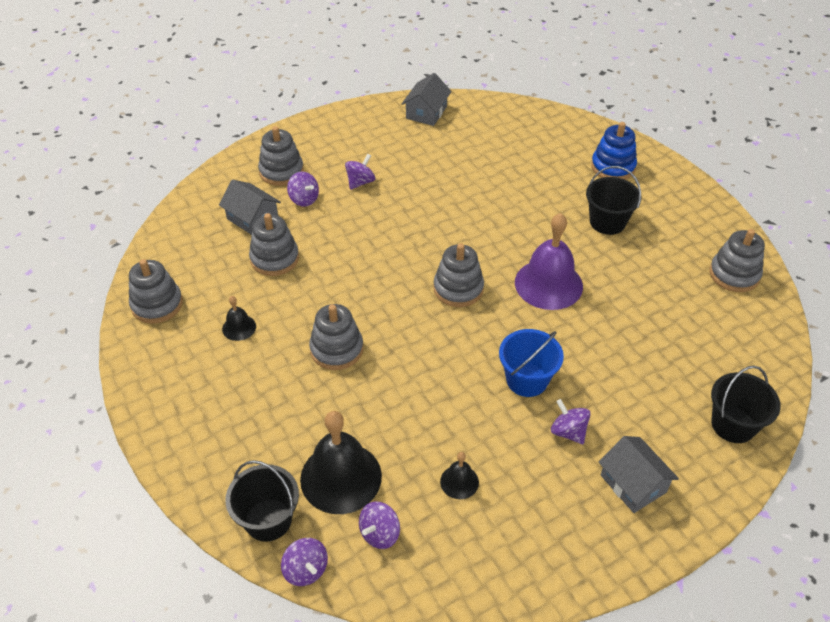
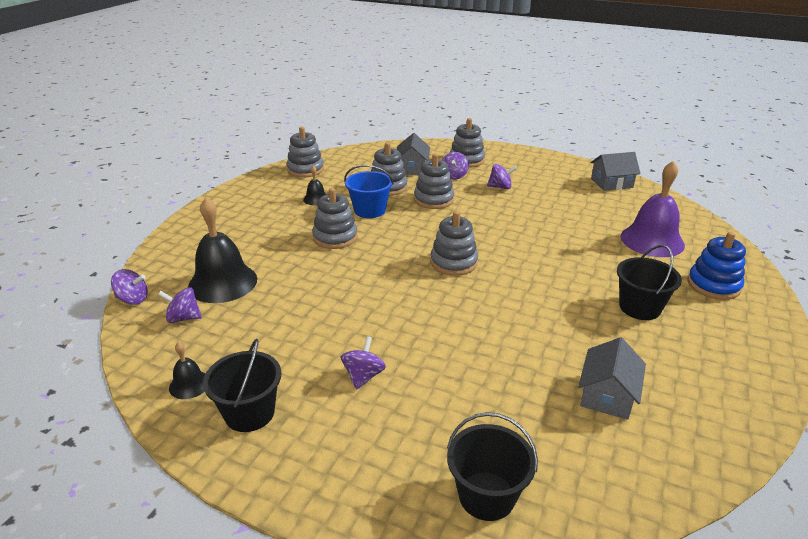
camera: 55 degrees right, 15 degrees down
(268, 520) = (166, 269): black bucket -> black bucket (249, 413)
(306, 570) = (133, 299): purple spinning top -> purple spinning top turned 105 degrees counterclockwise
(459, 482) = (259, 336): black bell -> black bell (189, 384)
(527, 380) = (397, 331): blue bucket -> blue bucket (369, 210)
(548, 284) = (518, 303): purple bell -> purple bell (652, 240)
(633, 483) = (339, 442): grey house -> grey house (607, 395)
(734, 274) = (703, 419): grey stacking toy -> grey stacking toy (434, 200)

